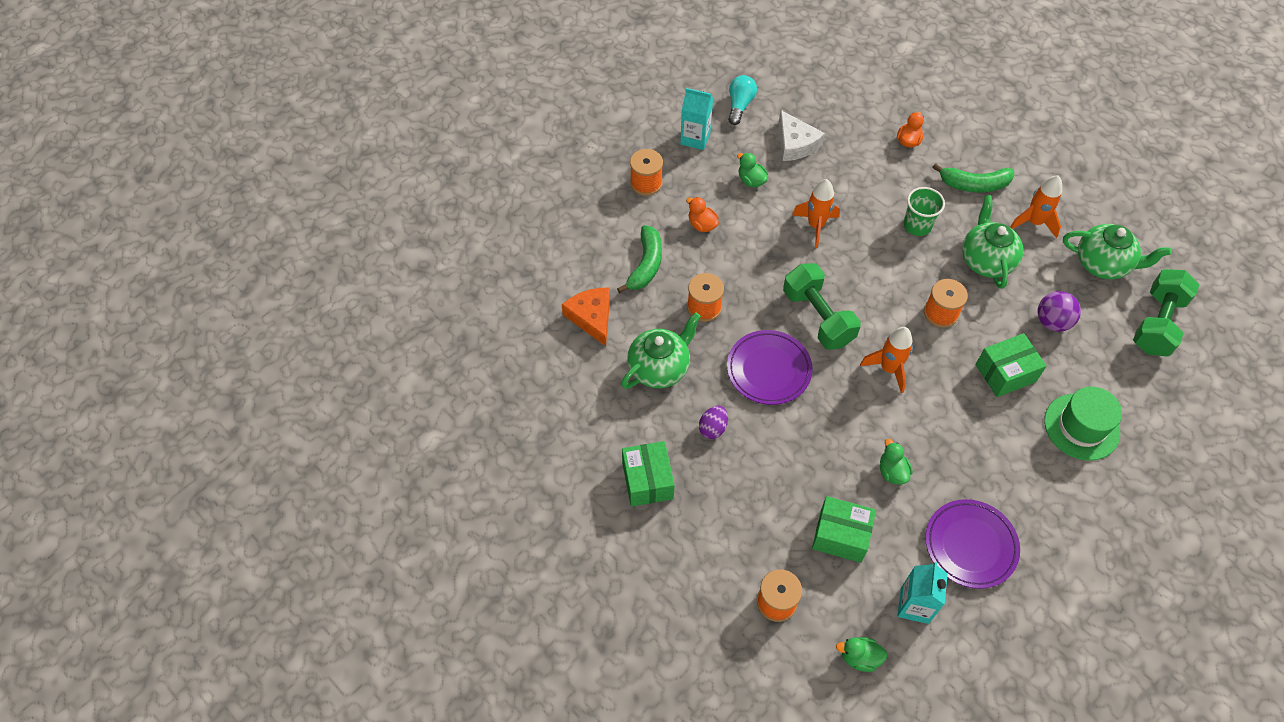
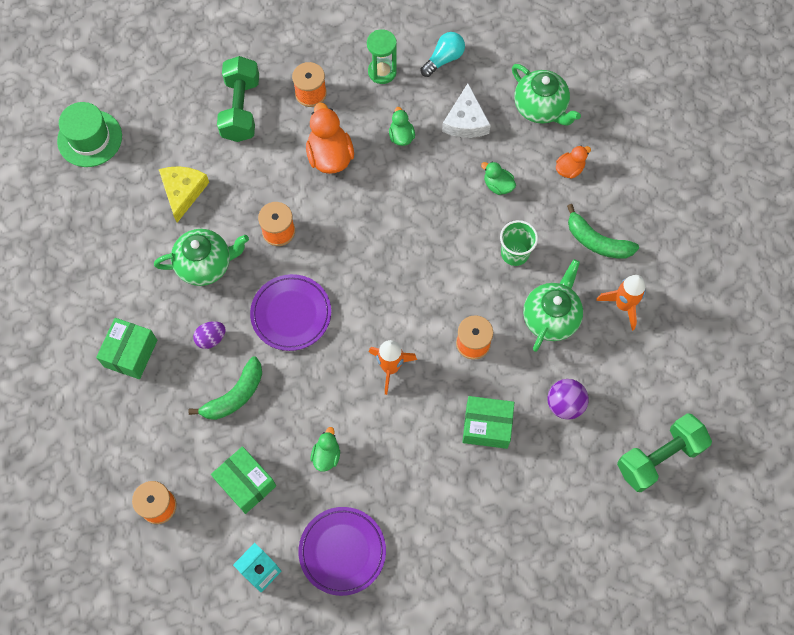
camera: 30 degrees right, 10 degrees up
(591, 317) = (183, 192): orange cheese -> yellow cheese
(645, 265) = (258, 168): green banana -> green banana (235, 395)
(695, 138) = (382, 72): turquoise carton -> green hourglass
(702, 225) = (330, 156): orange duck -> orange duck, size x1.80
(815, 226) = (425, 207): orange rocket -> none
(818, 317) = (365, 290): green dumbbell -> green dumbbell (241, 109)
(859, 657) = (189, 585): green duck -> green duck (498, 185)
(1081, 427) = (515, 508): green hat -> green hat (90, 138)
(1103, 264) = (655, 377): green teapot -> green teapot (540, 108)

